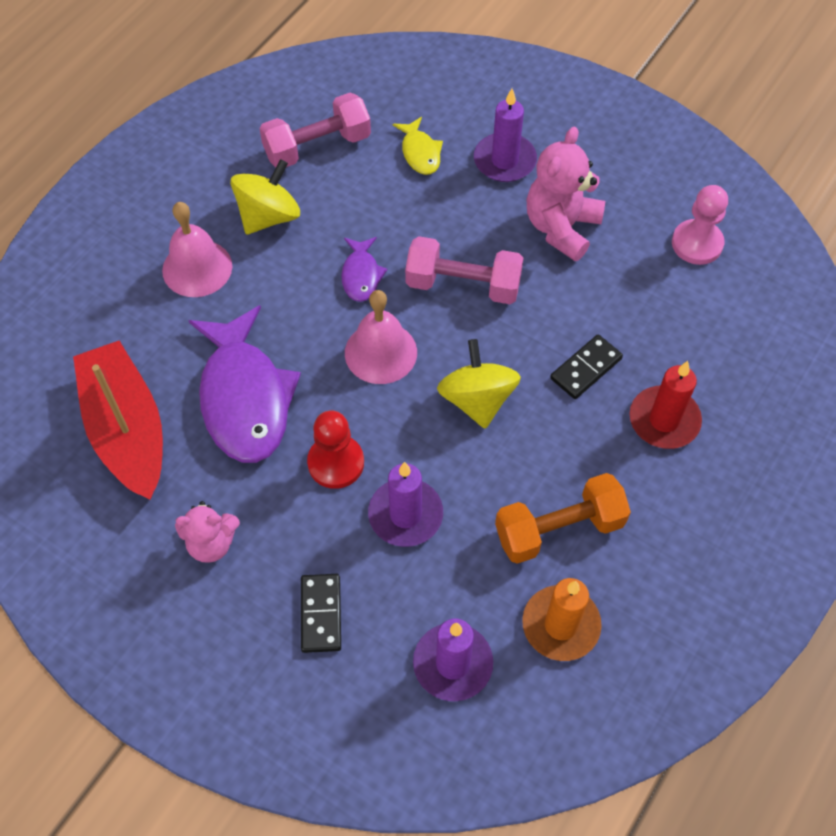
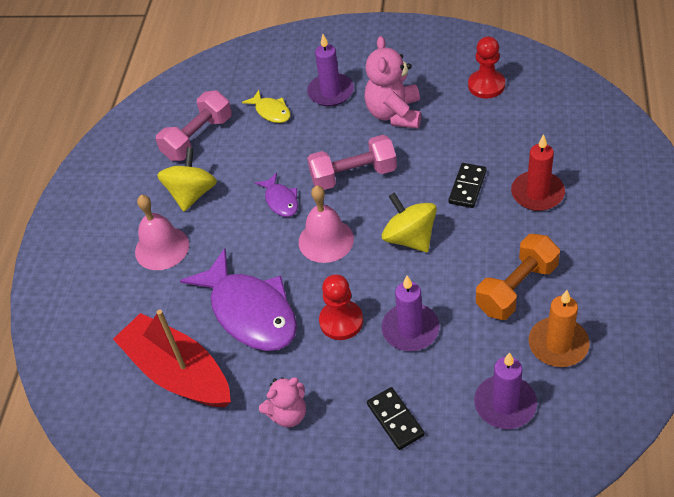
camera: 20 degrees left, 10 degrees down
(697, 243) = (486, 85): pink pawn -> red pawn

